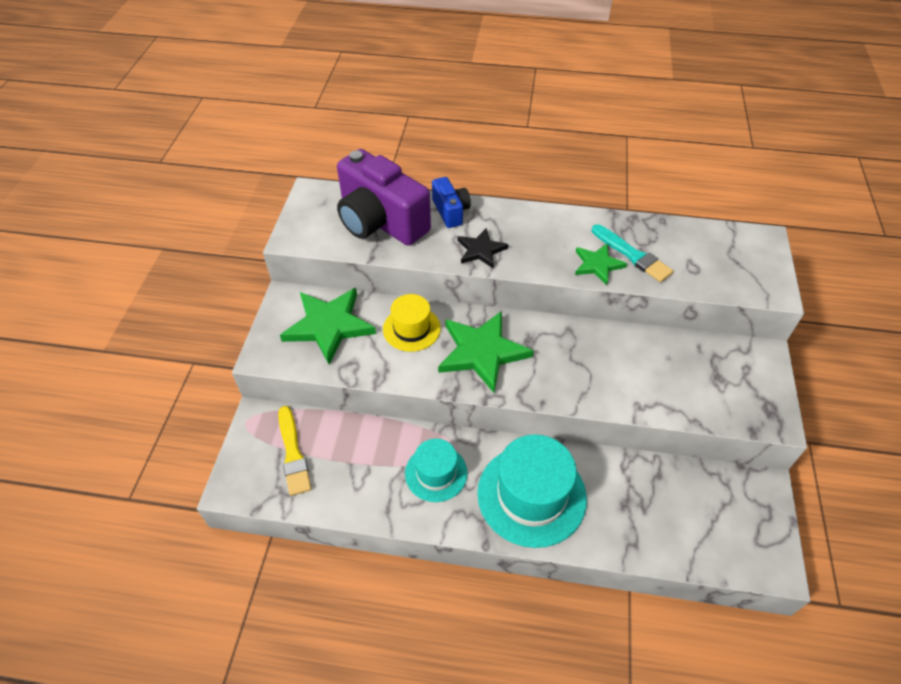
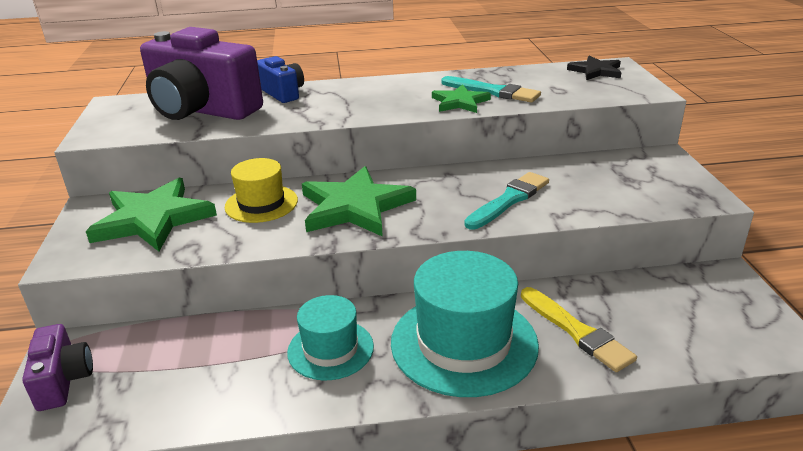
camera: 15 degrees left, 20 degrees down
(256, 449) = (63, 380): none -> purple camera
(293, 453) = (120, 373): yellow brush -> yellow brush (576, 331)
(481, 250) = (327, 111): black star -> black star (596, 71)
(606, 378) = (508, 200): none -> turquoise brush

